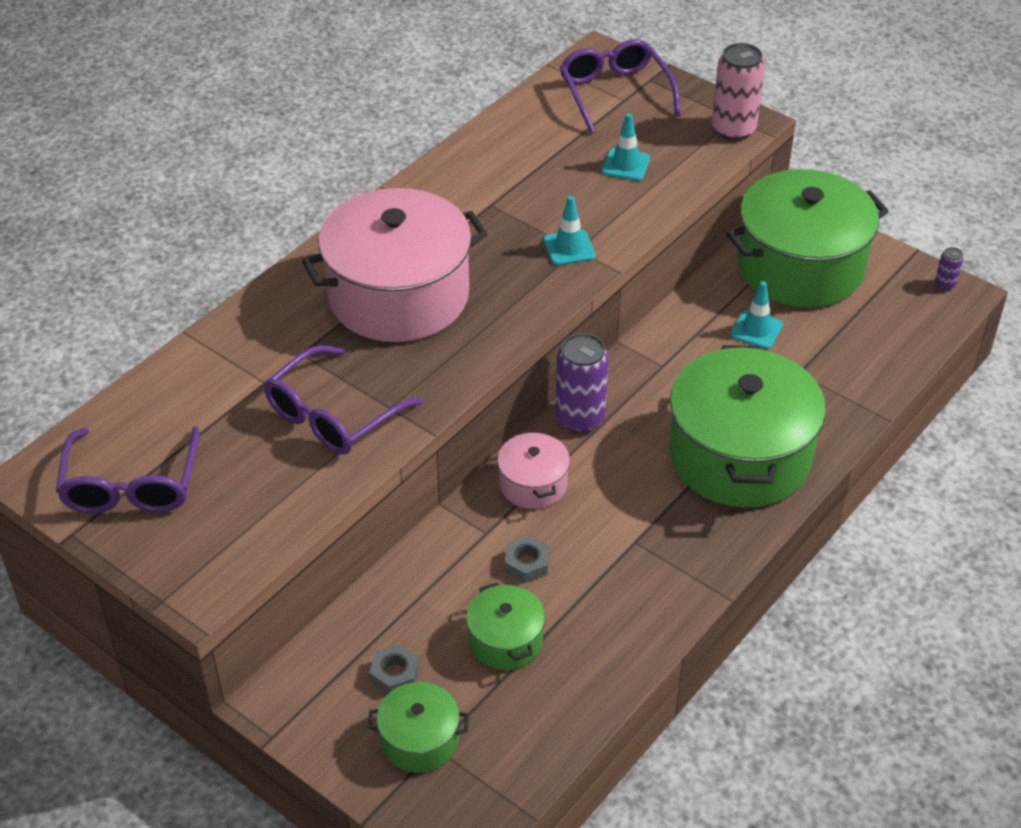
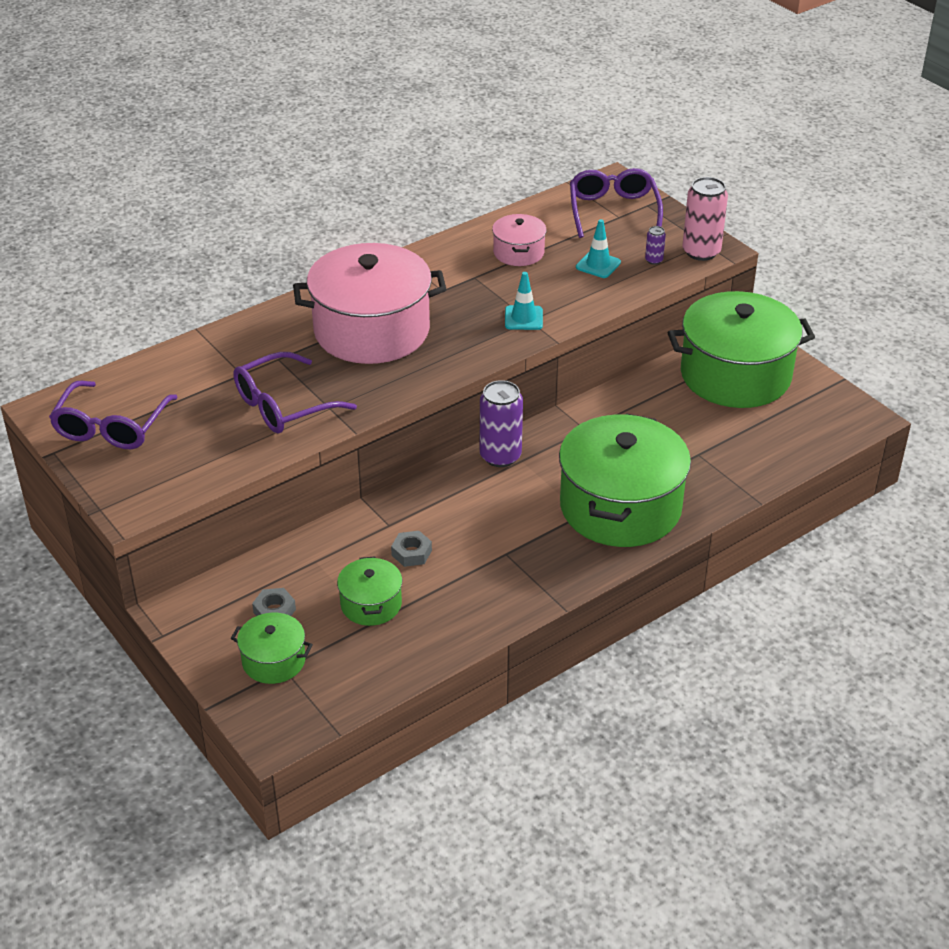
camera: 15 degrees right, 5 degrees down
(533, 484) = (441, 497): pink pot -> pink pot (519, 252)
(756, 330) = (676, 416): turquoise traffic cone -> none
(945, 285) = (856, 409): purple can -> purple can (654, 260)

